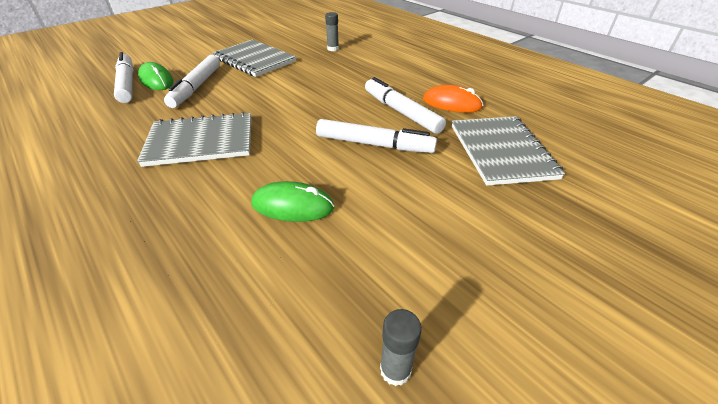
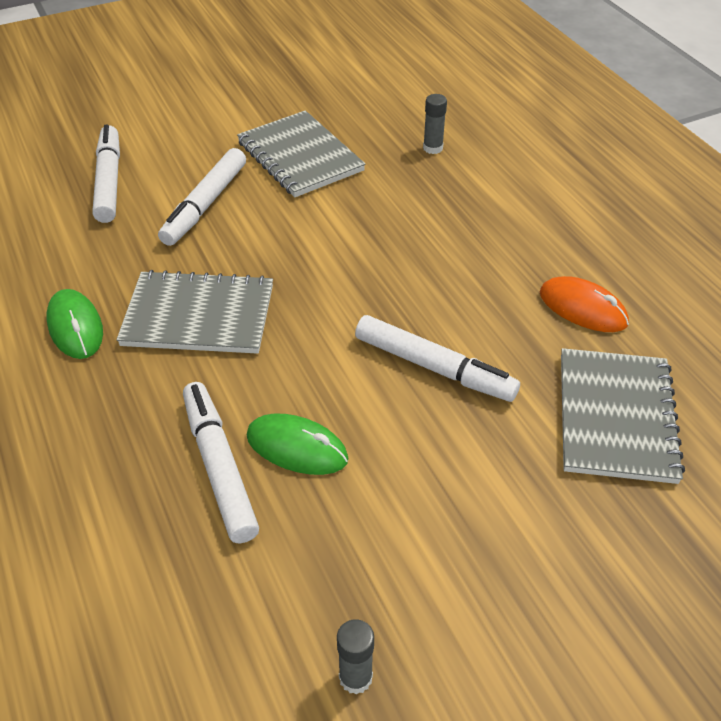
camera: 15 degrees right, 5 degrees up
(156, 80) = (150, 180): green mouse -> green mouse (75, 327)
(401, 112) = (496, 311): white marker -> white marker (219, 467)

